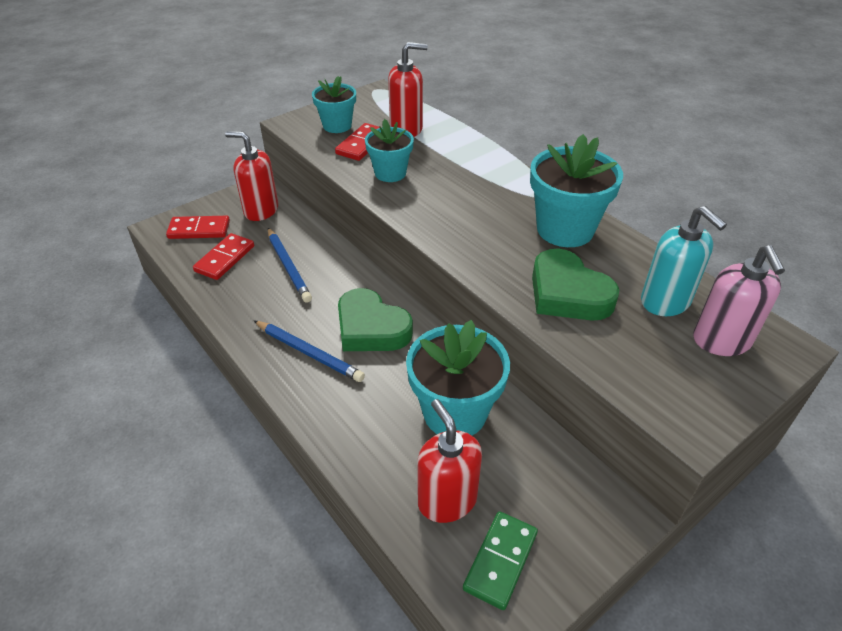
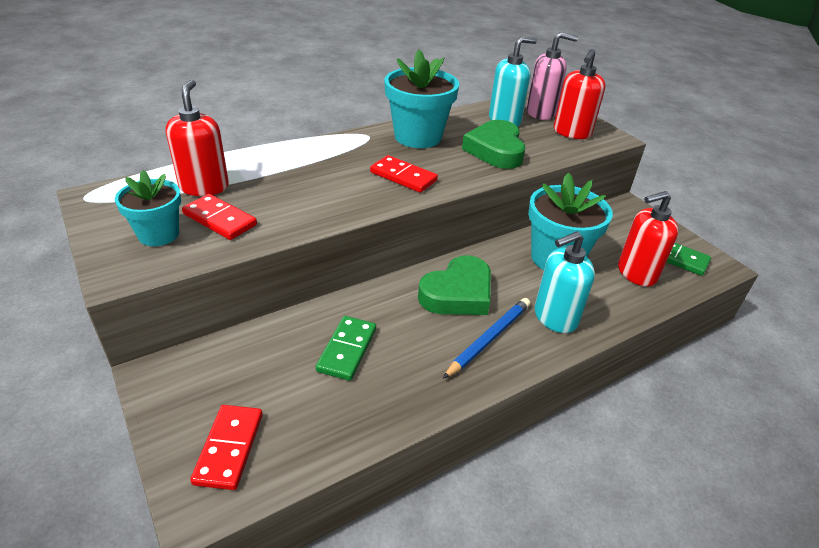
camera: 85 degrees left, 5 degrees down
(225, 259) = (311, 414): red domino -> red domino (403, 176)
(261, 210) = (214, 375): red soap dispenser -> red soap dispenser (572, 132)
(288, 267) = (347, 350): blue pencil -> green domino
(346, 406) = (555, 317): none -> turquoise soap dispenser
(390, 173) = (293, 207): turquoise flower pot -> none
(567, 293) = (495, 150): green heart -> green heart turned 120 degrees clockwise

